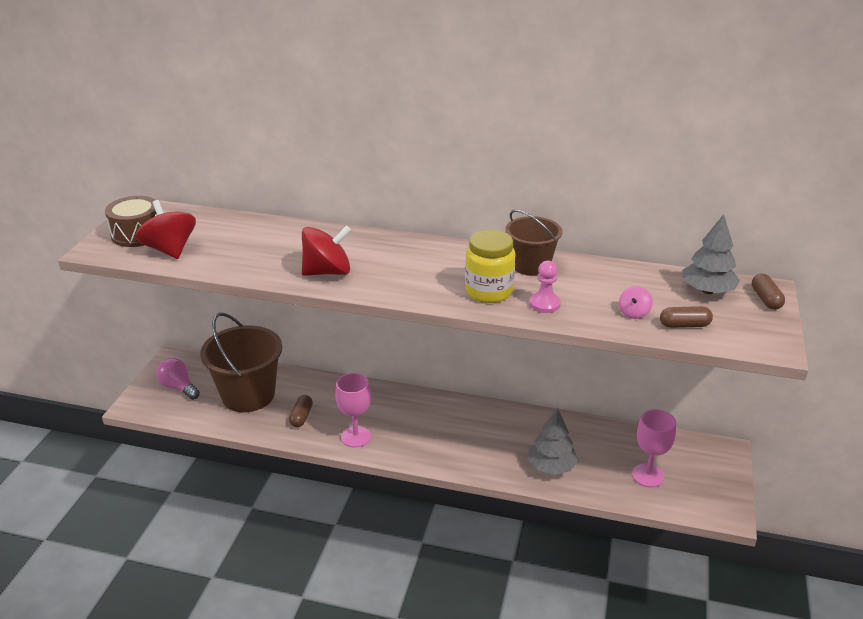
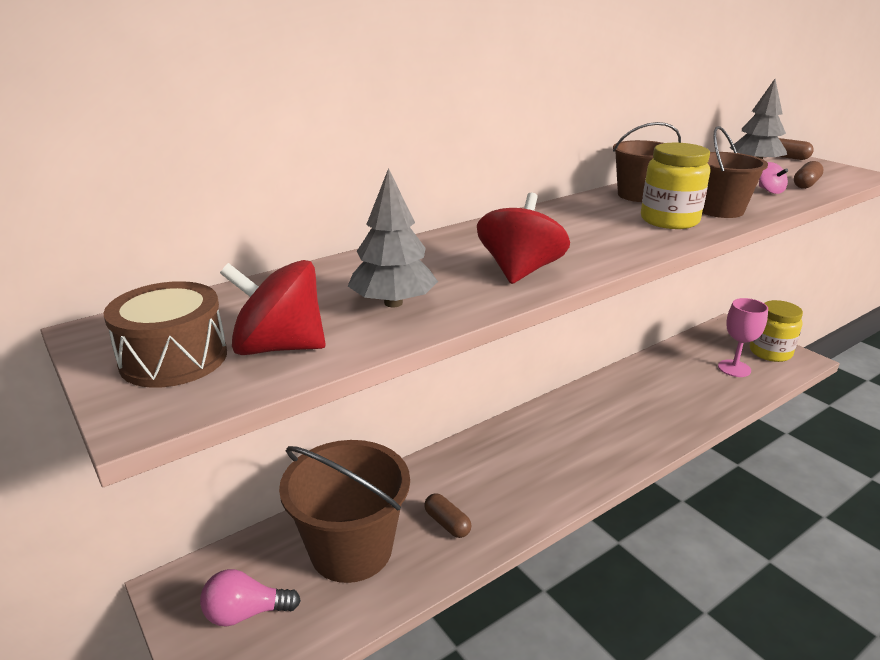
camera: 50 degrees left, 5 degrees down
(356, 437) = (528, 498): pink goblet -> none
(544, 304) = (720, 210): pink pawn -> brown bucket
(551, 467) = (685, 405): grey tree -> grey tree (393, 303)
(709, 489) = (770, 352): none -> yellow jar

